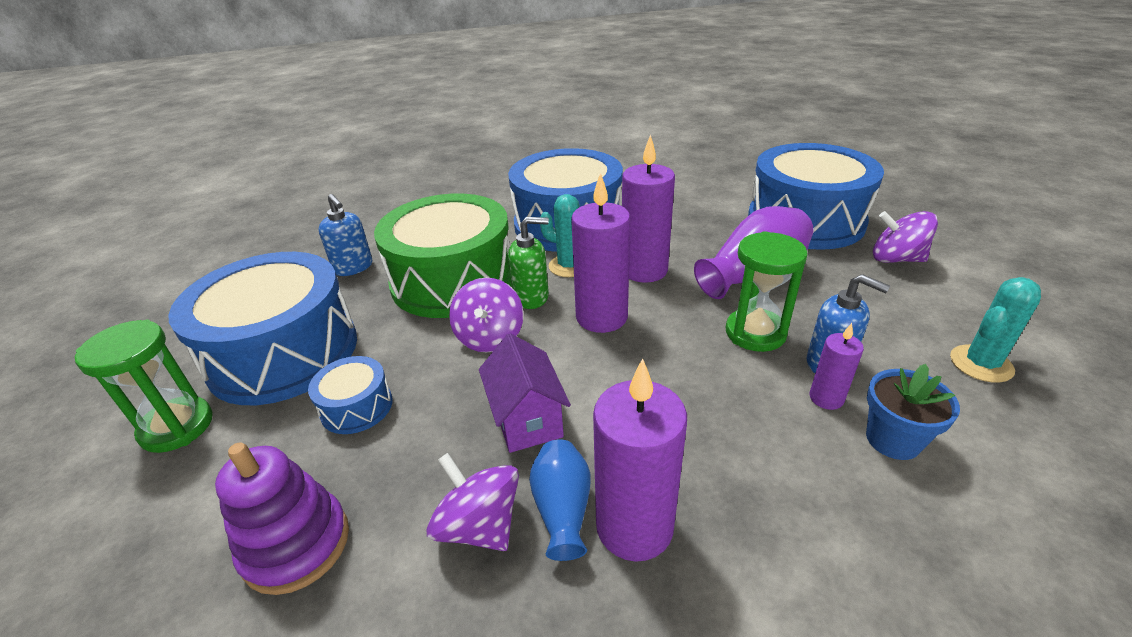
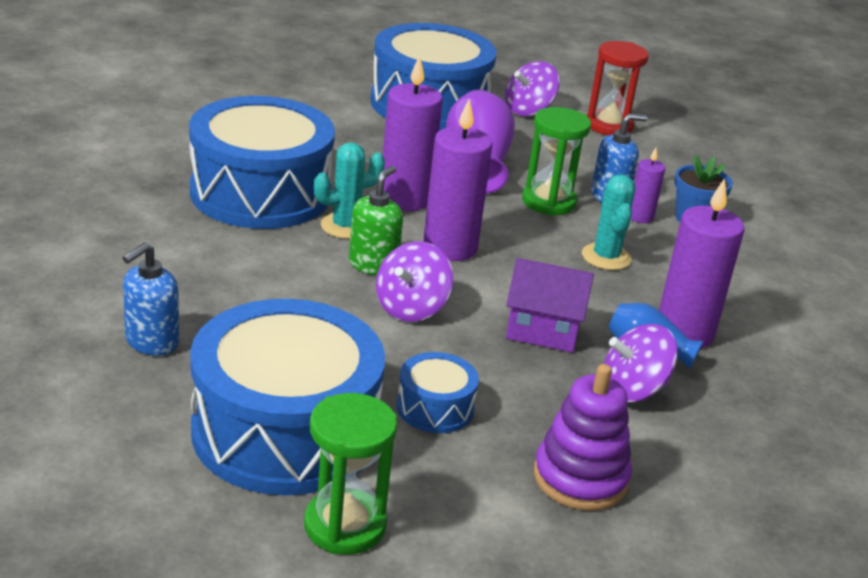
camera: 65 degrees left, 5 degrees down
(353, 267) = (151, 342): blue soap dispenser -> blue soap dispenser turned 135 degrees clockwise
(453, 280) = (279, 292): green drum -> none
(490, 337) = (411, 308): purple spinning top -> purple spinning top turned 90 degrees clockwise
(968, 307) = (609, 126): none -> red hourglass
(981, 364) = (662, 157): turquoise cactus -> turquoise cactus (606, 257)

